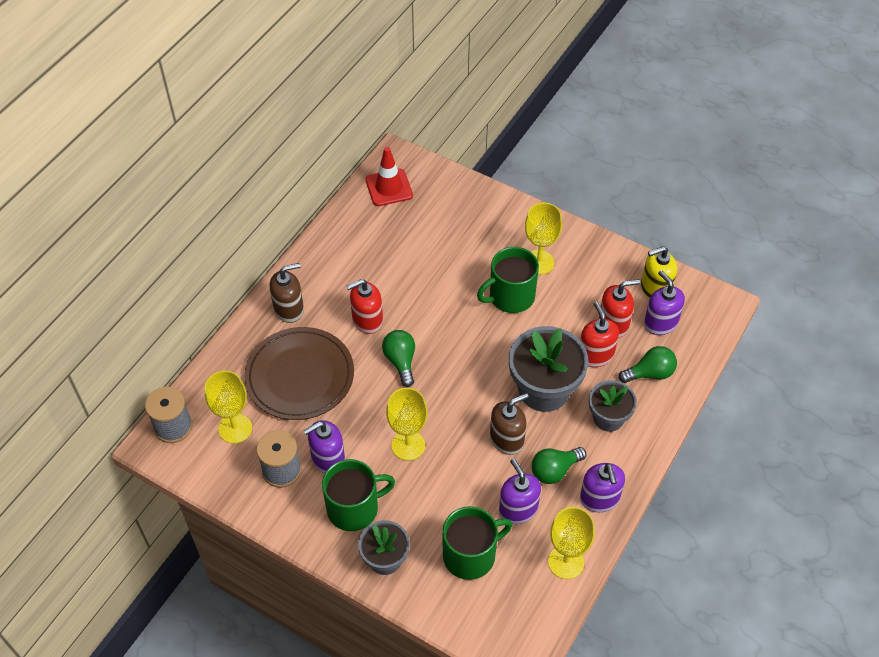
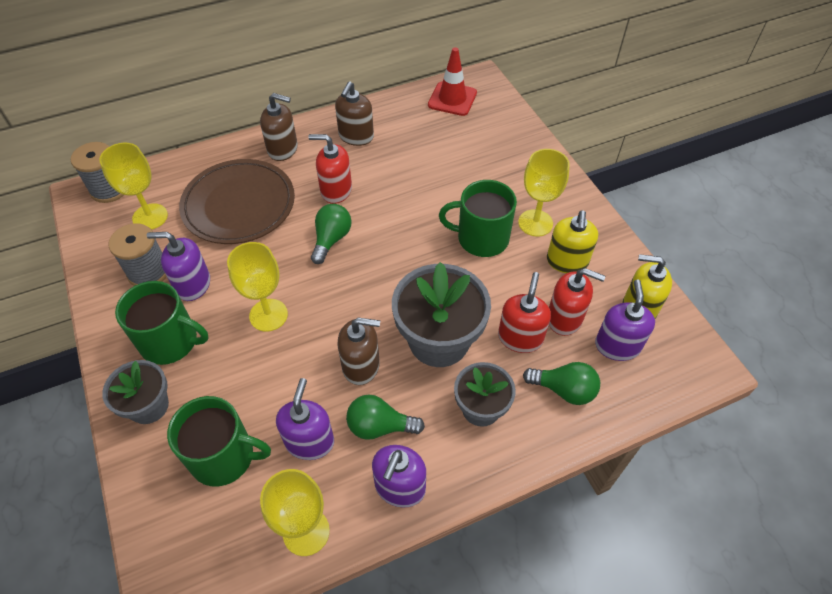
camera: 35 degrees right, 0 degrees up
(340, 264) = (356, 136): none -> brown soap dispenser
(583, 280) = (567, 261): none -> yellow soap dispenser

